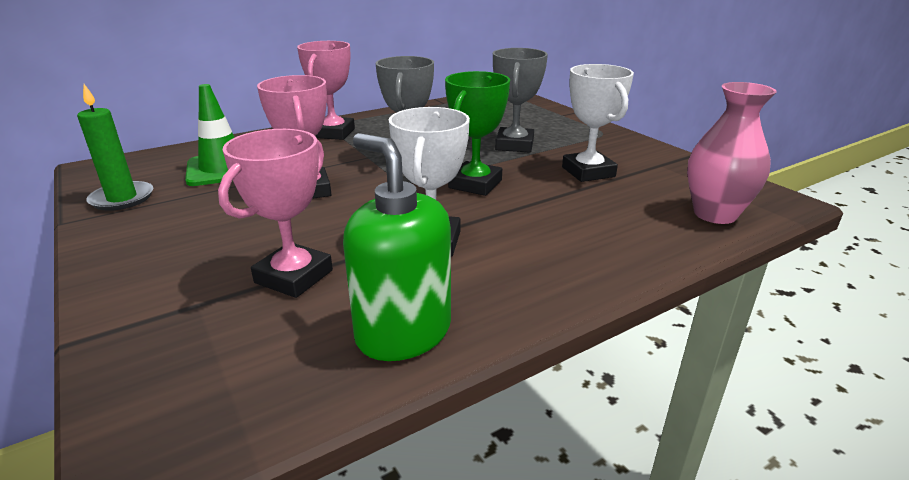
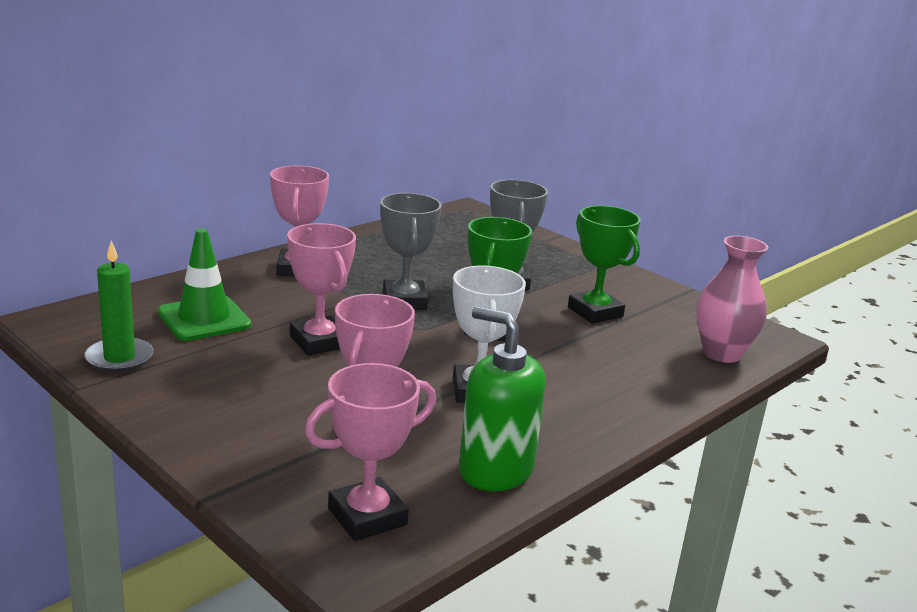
camera: 15 degrees left, 5 degrees down
(217, 382) = (367, 516): none -> pink trophy
(588, 172) = (595, 312): white trophy -> green trophy

